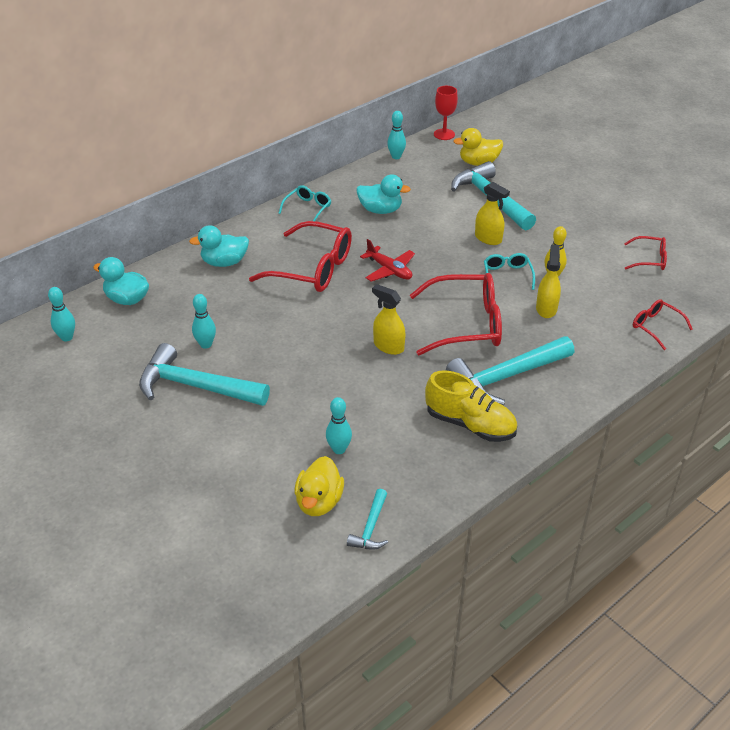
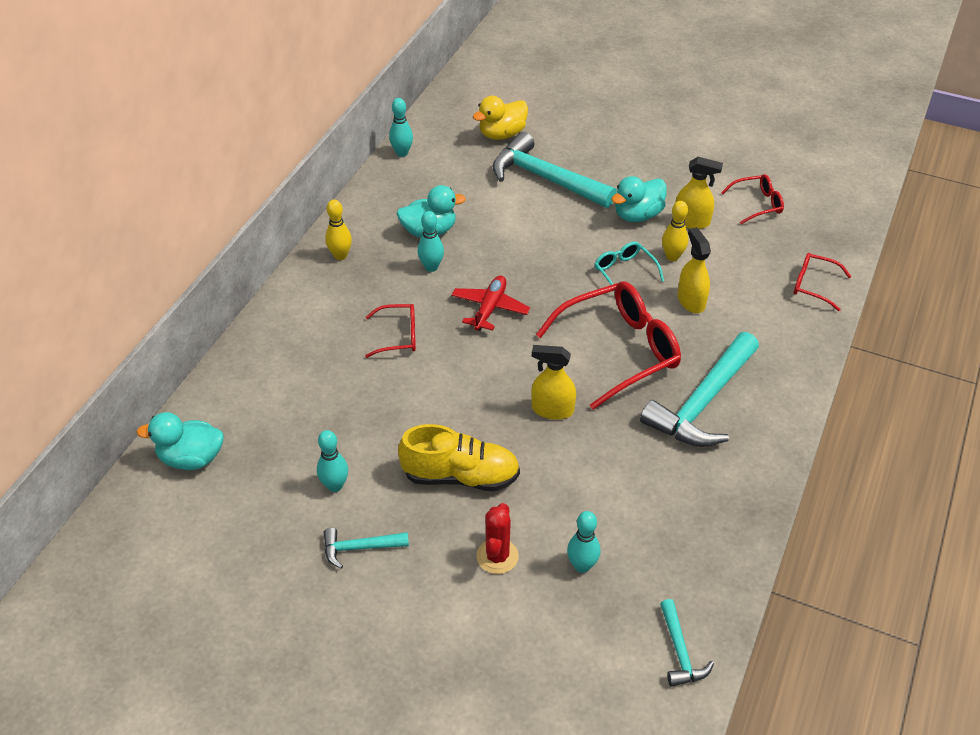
camera: 25 degrees left, 5 degrees up
(67, 337) = (146, 542): turquoise bowling pin -> turquoise bowling pin (431, 267)
(196, 386) = (360, 548): turquoise hammer -> turquoise hammer, size x0.49
(224, 262) = (284, 363): turquoise duck -> turquoise duck (637, 215)
(284, 423) = (497, 556): none -> red cactus
(307, 208) = (340, 255): turquoise glasses -> yellow bowling pin
(312, 268) = (398, 336): red glasses -> red glasses, size x0.51
(319, 502) = (603, 643): yellow duck -> none
(389, 270) = (490, 308): red plane -> red plane turned 90 degrees counterclockwise
(444, 134) = (439, 107): red goblet -> none
(470, 424) = (702, 477): yellow shoe -> yellow shoe (460, 476)
(488, 238) = (574, 231): yellow spray bottle -> yellow spray bottle (691, 222)

